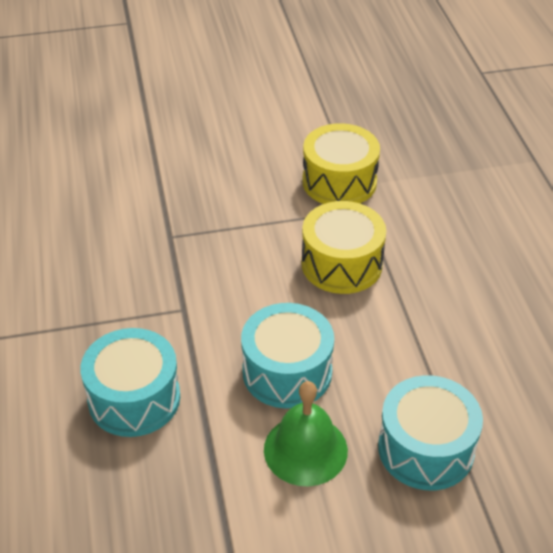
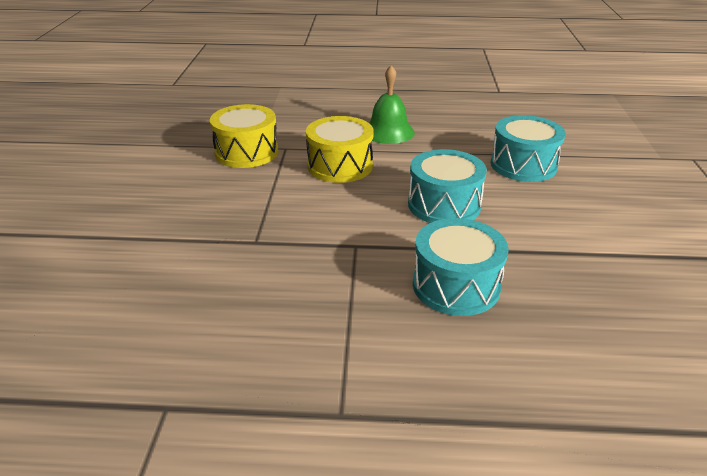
camera: 75 degrees left, 10 degrees down
(305, 450) = (521, 208): green bell -> green bell (388, 132)

